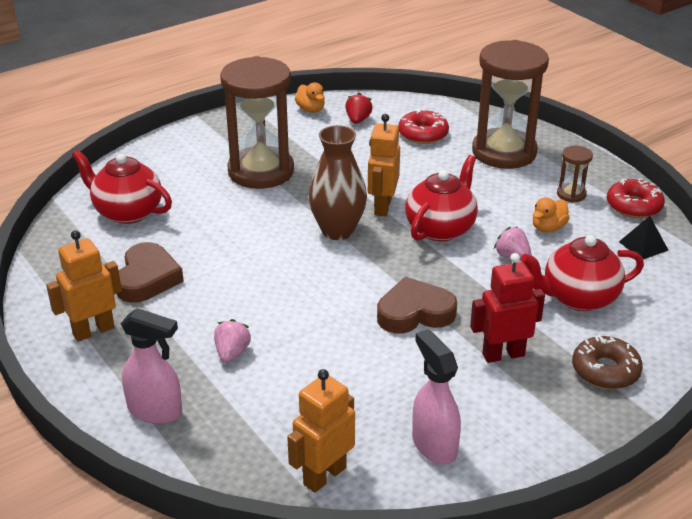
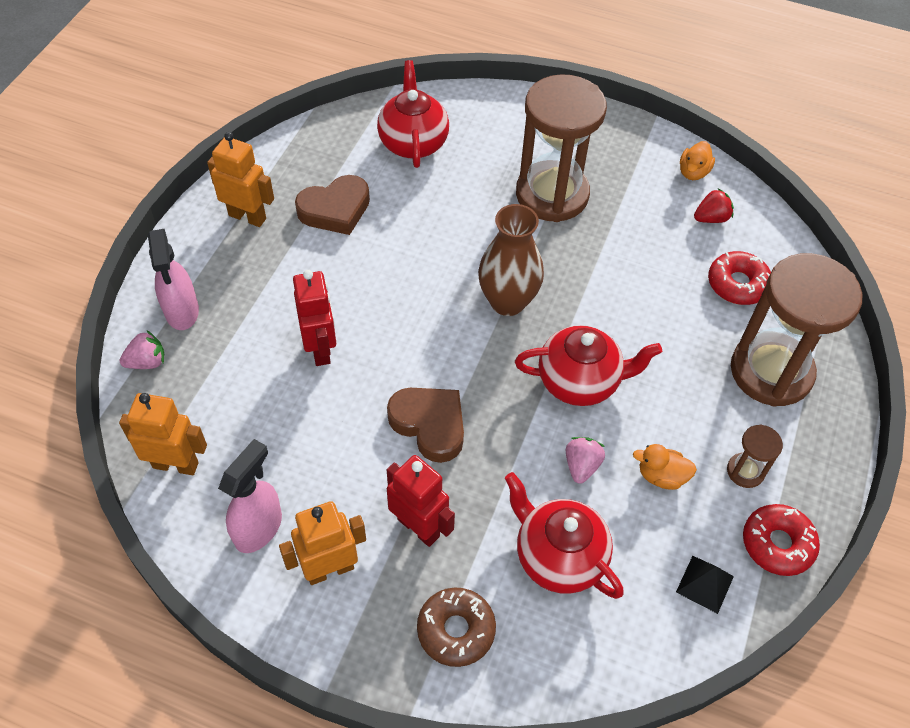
camera: 55 degrees right, 20 degrees up
(232, 353) = (281, 320): pink strawberry -> pink strawberry (147, 362)
(285, 342) = (321, 349): none -> red robot
(382, 206) = (576, 316): orange robot -> orange robot (330, 569)

